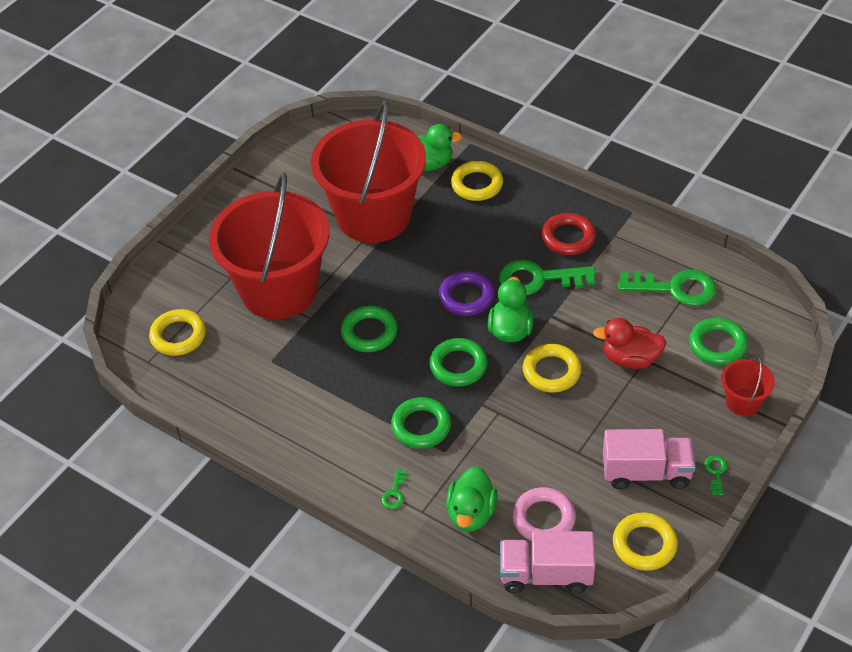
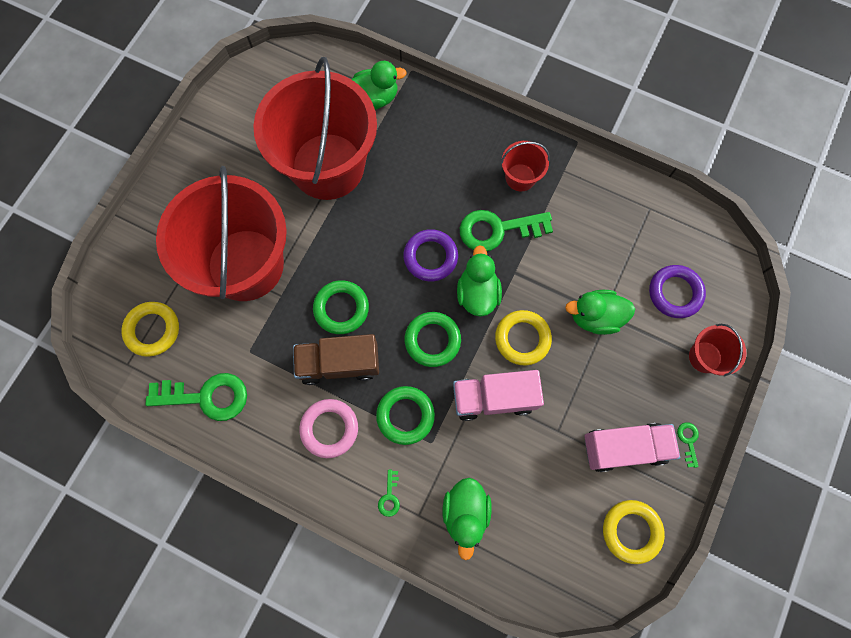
camera: 10 degrees left, 25 degrees up
(360, 377) = (339, 363): none -> brown truck
(477, 184) = (424, 120): yellow ring -> none
(543, 518) = (534, 511): pink ring -> pink ring (329, 428)
(546, 575) = (544, 576): pink truck -> pink truck (493, 398)
(568, 237) = (520, 177): red ring -> red bucket
(630, 359) = (595, 317): red duck -> green duck
(675, 288) = (628, 229): green key -> green key (207, 396)
(717, 345) = (675, 293): green ring -> purple ring

